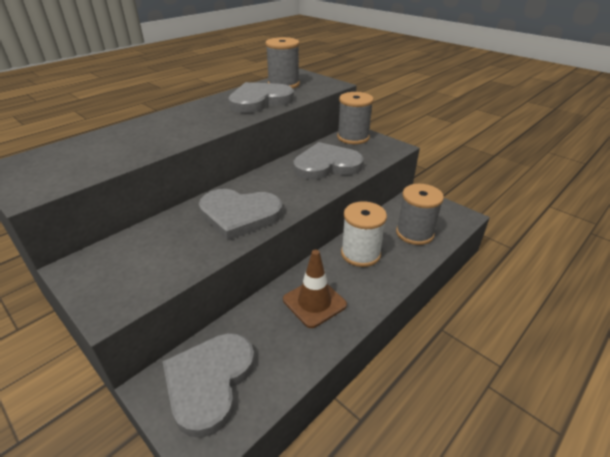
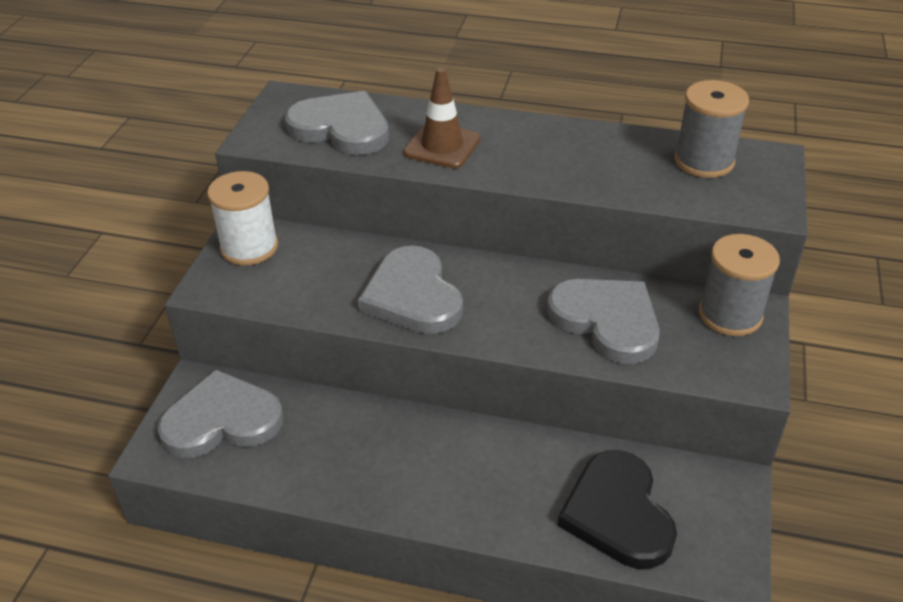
camera: 60 degrees right, 5 degrees up
(260, 101) = (614, 168): grey heart -> grey heart (341, 128)
(314, 302) = (383, 454): brown traffic cone -> brown traffic cone (442, 146)
(360, 253) = (513, 464): white spool -> white spool (249, 247)
(414, 233) = (617, 513): grey spool -> black heart

